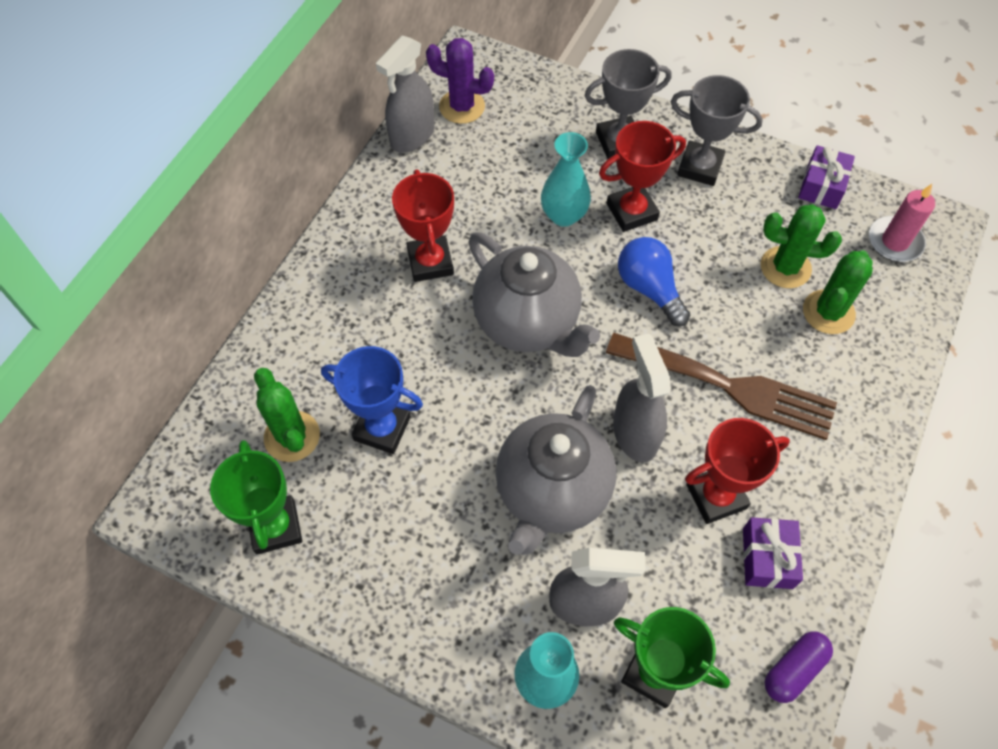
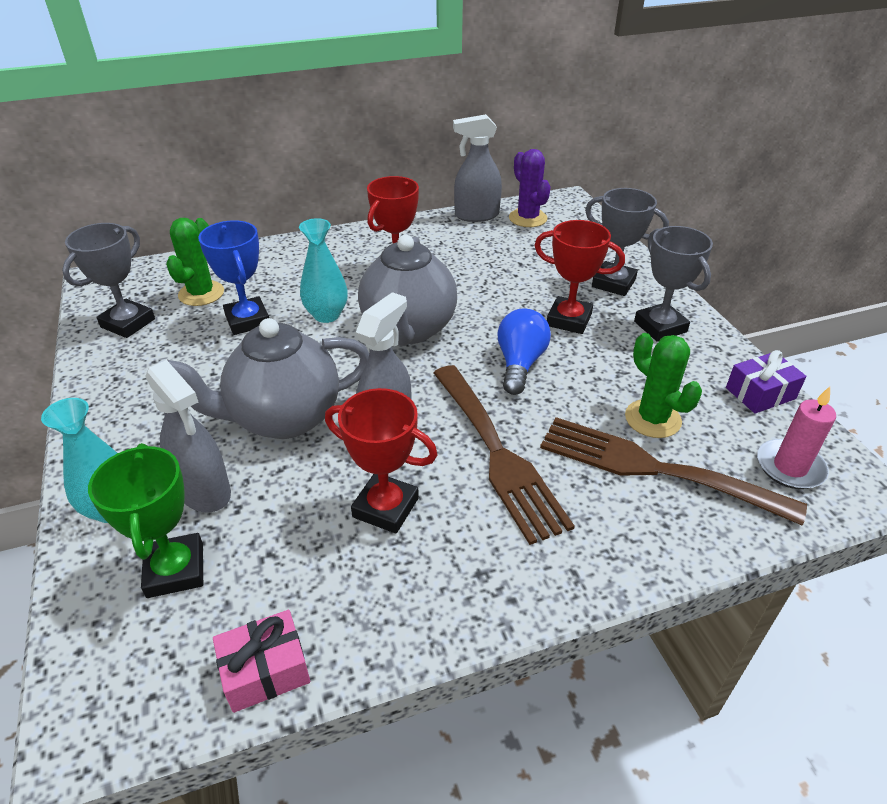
camera: 45 degrees right, 20 degrees down
(275, 527) = (128, 323): green trophy -> grey trophy
(563, 215) = (516, 296): turquoise vase -> turquoise vase (326, 315)
(767, 558) = (363, 577): purple gift -> none
(794, 669) = (265, 670): purple capsule -> pink gift
(828, 312) = (653, 469): green cactus -> brown fork

